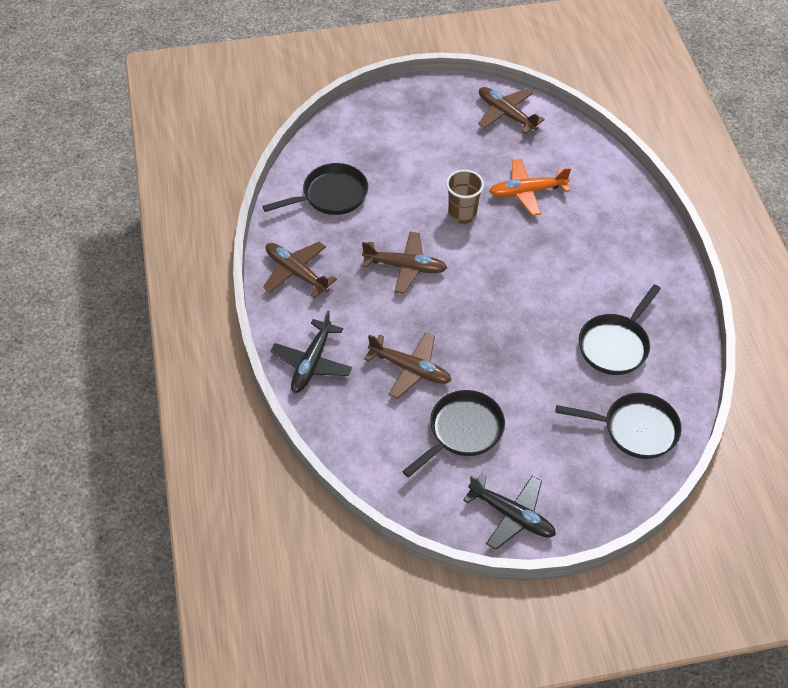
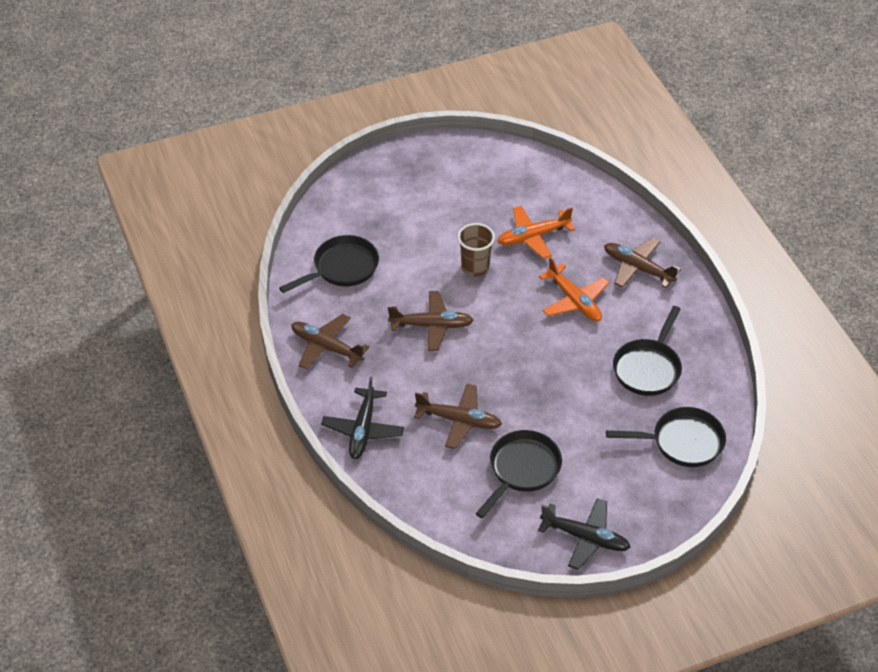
camera: 10 degrees left, 5 degrees down
(506, 114) = (496, 164): brown plane -> brown plane (638, 268)
(554, 263) = (574, 301): none -> orange plane

